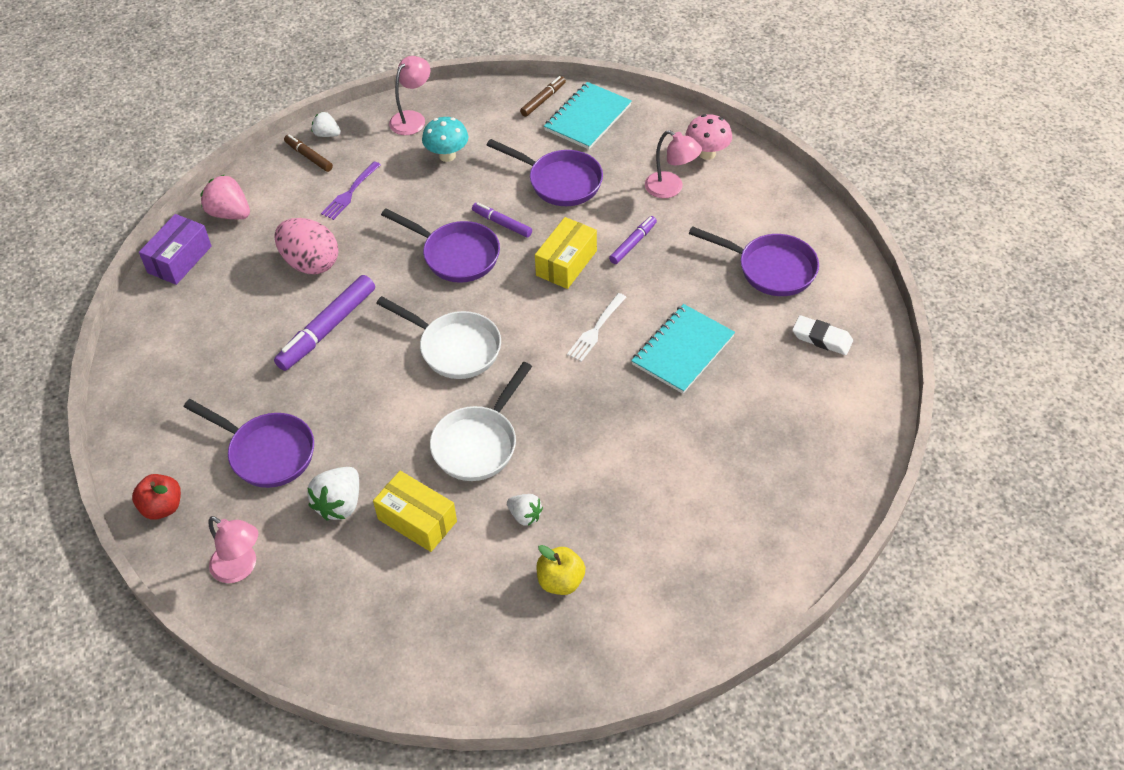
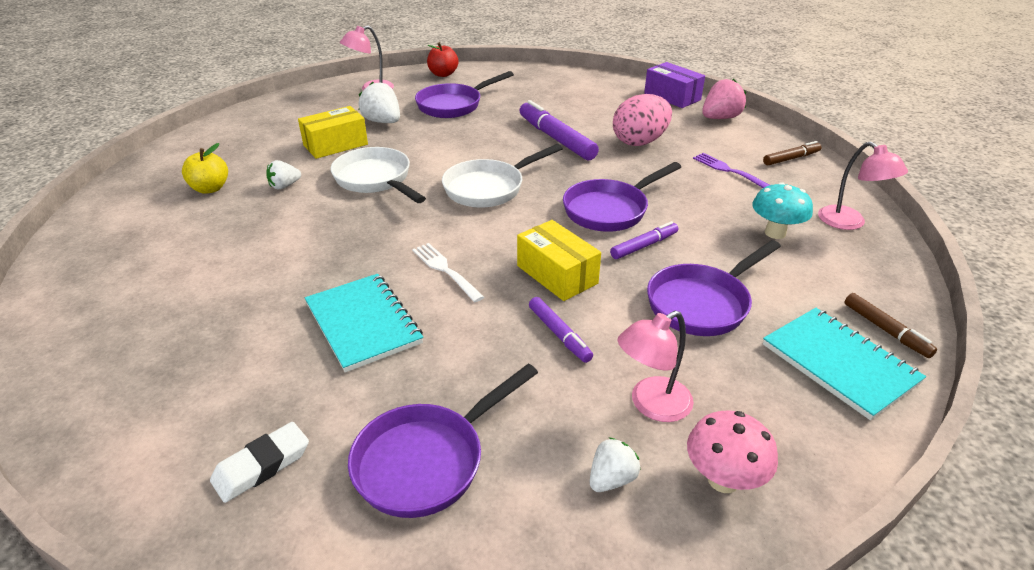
camera: 110 degrees right, 15 degrees down
(327, 134) = (826, 171): white strawberry -> white strawberry (611, 479)

